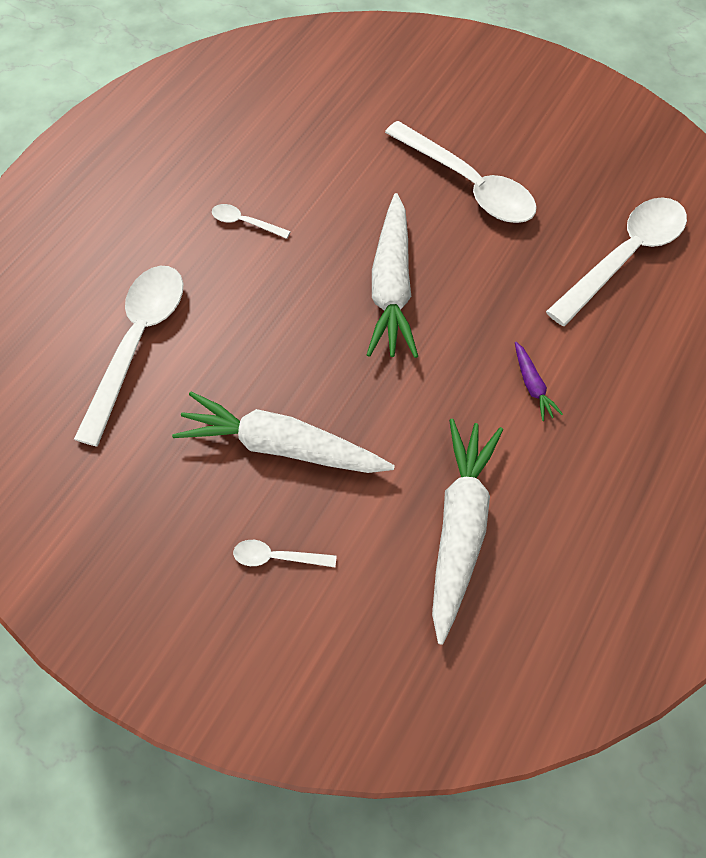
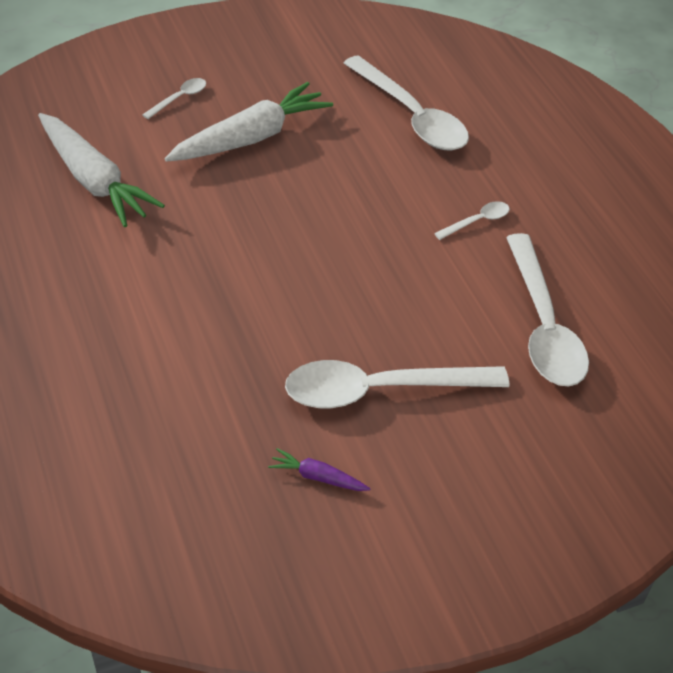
camera: 125 degrees right, 15 degrees down
(391, 286) = (320, 266): white carrot -> none
(532, 385) = (140, 286): purple carrot -> purple carrot (318, 477)
(624, 257) = (179, 443): white spoon -> white spoon (543, 325)

